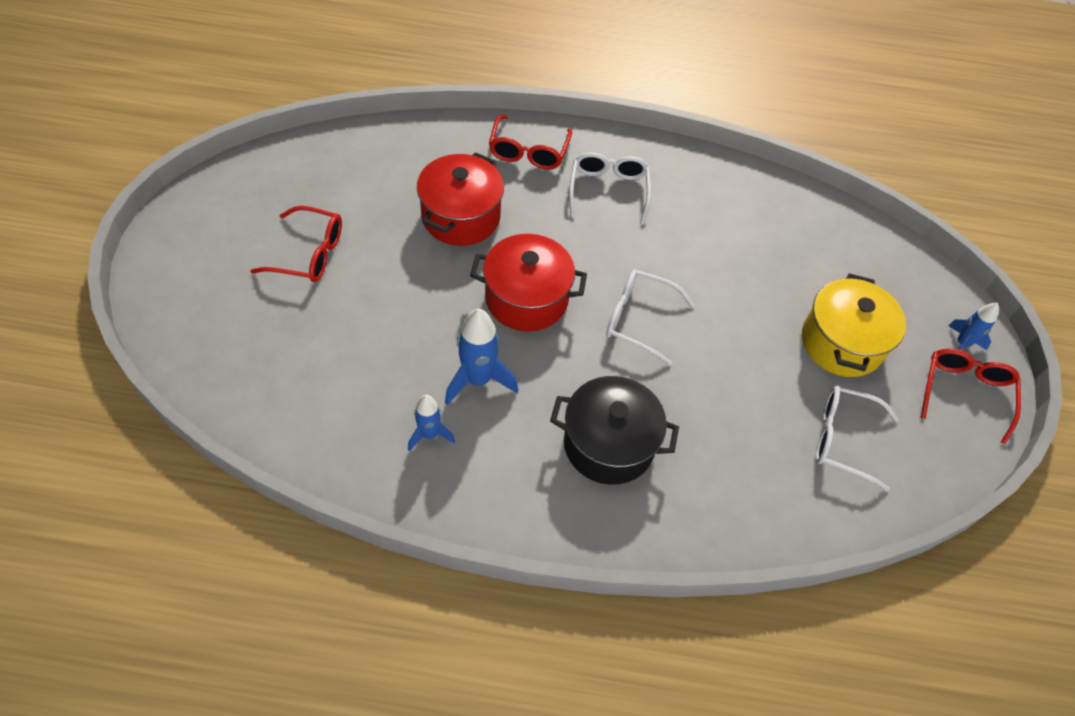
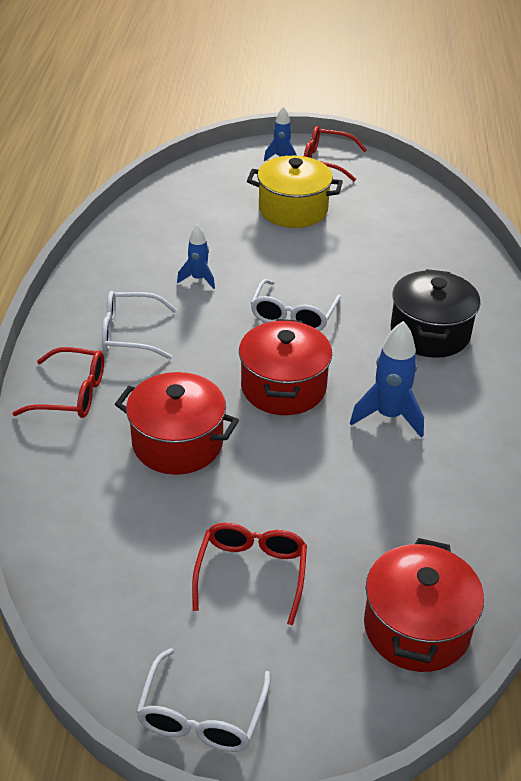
camera: 90 degrees left, 15 degrees down
(226, 356) = (416, 627): none -> red pot
(429, 434) = (459, 445): blue rocket -> blue rocket (198, 279)
(842, 439) = (384, 217): white glasses -> white glasses (201, 716)

